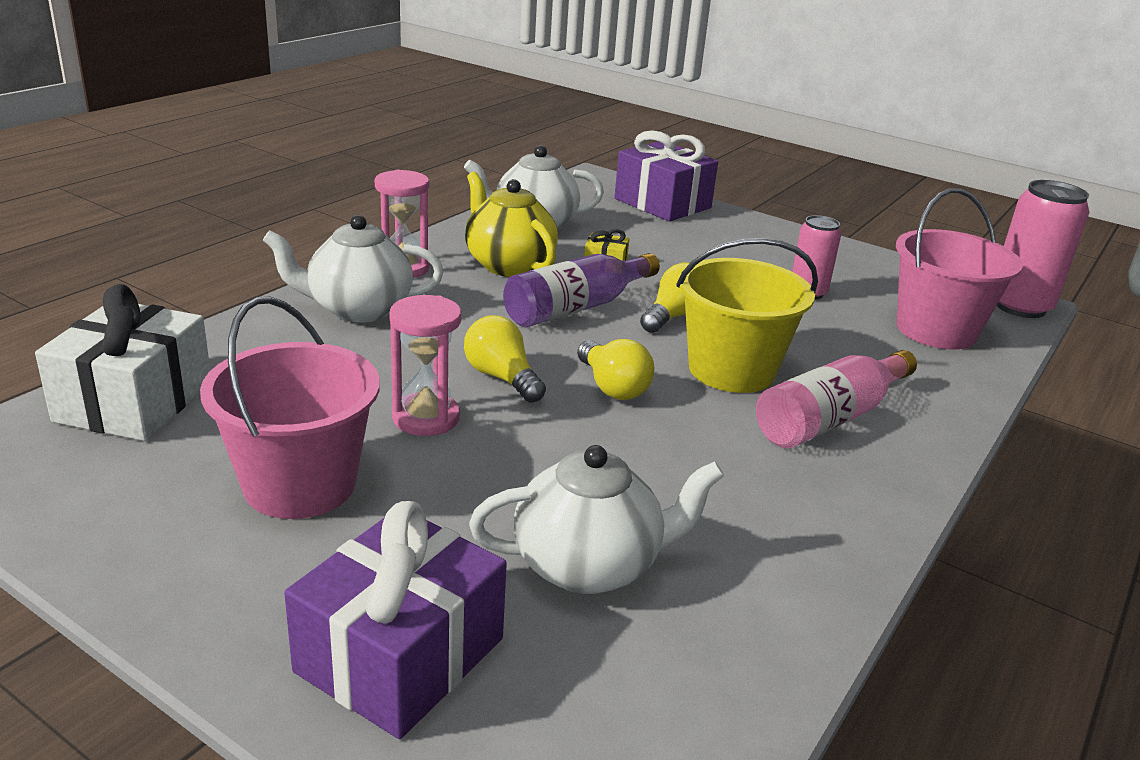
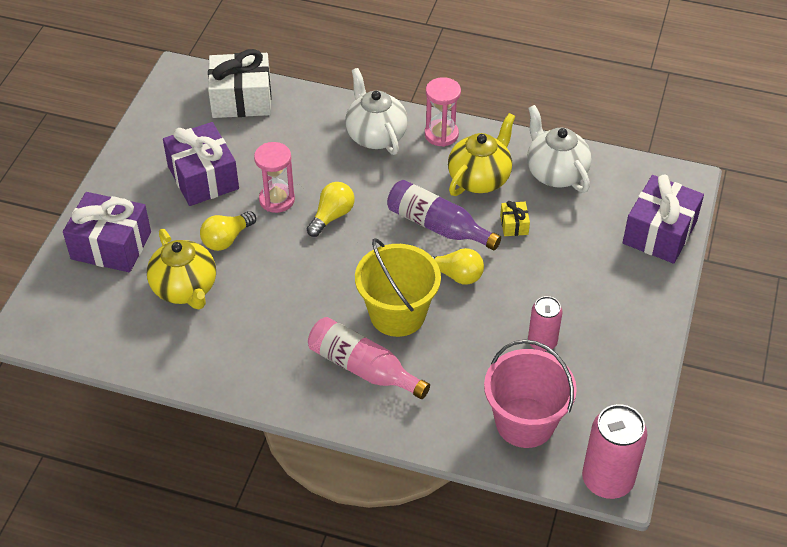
camera: 75 degrees right, 20 degrees up
(300, 484) = (203, 177): pink bucket -> purple gift
(589, 565) = (185, 289): white teapot -> yellow teapot
(612, 387) = (347, 264): yellow light bulb -> yellow light bulb (227, 239)

